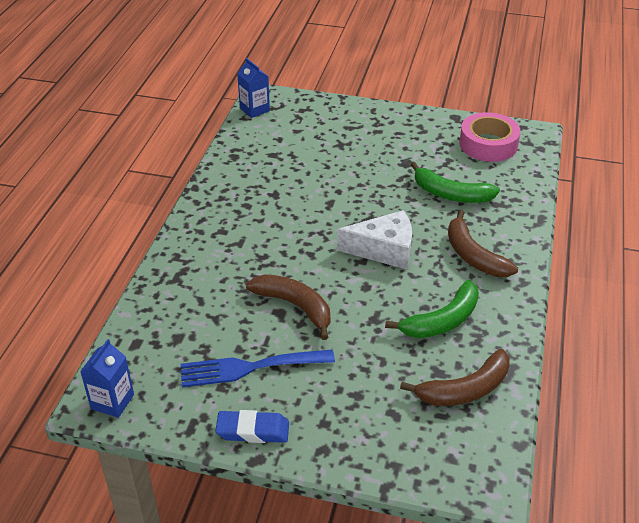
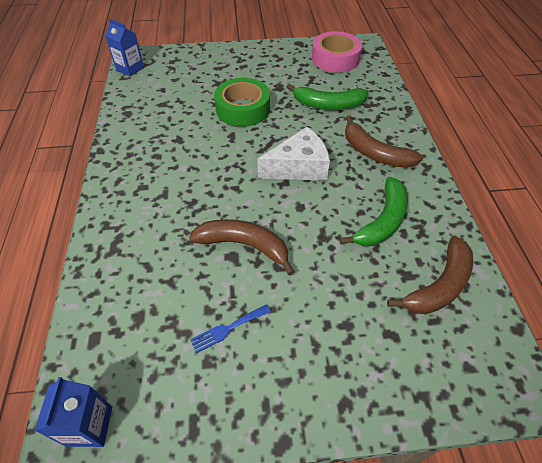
camera: 20 degrees left, 10 degrees up
(249, 368) = (227, 329): blue fork -> blue fork, size x0.51
(253, 430) = (263, 407): blue eraser -> none
(354, 178) = (243, 109): none -> green tape

